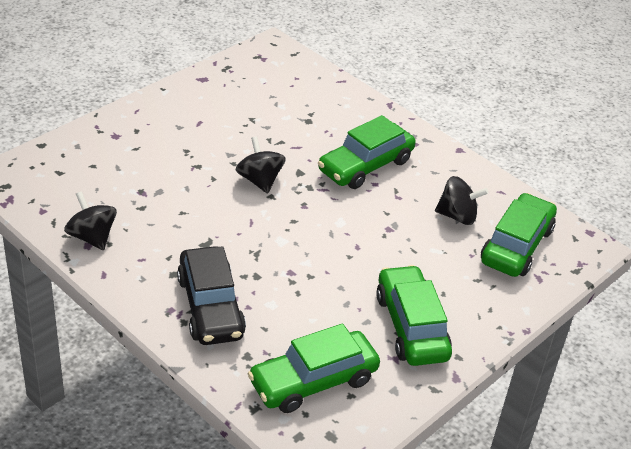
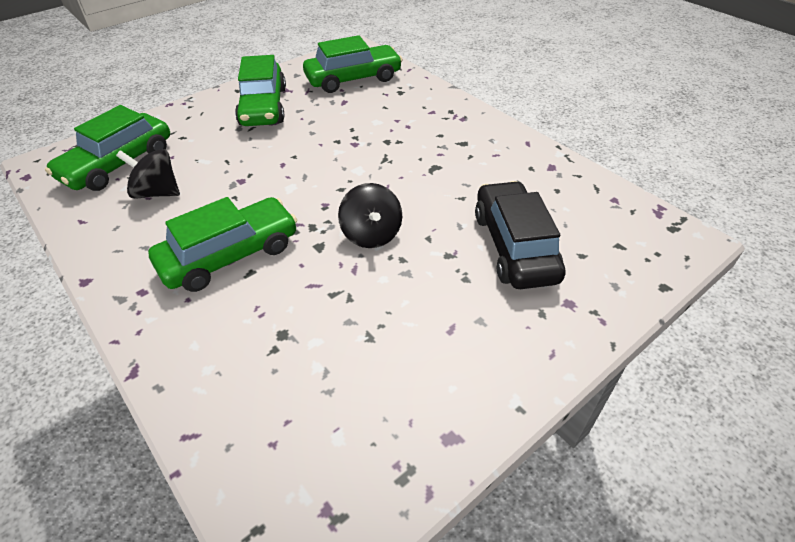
camera: 170 degrees left, 5 degrees up
(92, 237) = (550, 173): black spinning top -> none
(210, 307) = (429, 119): black car -> black car (514, 246)

